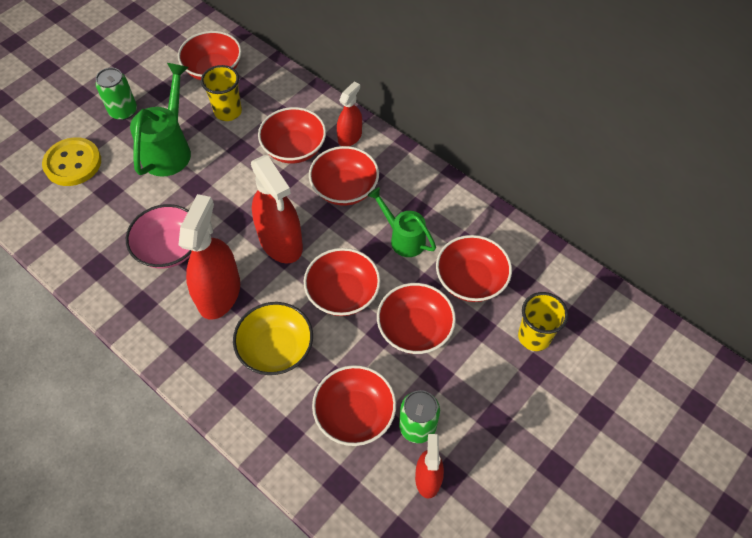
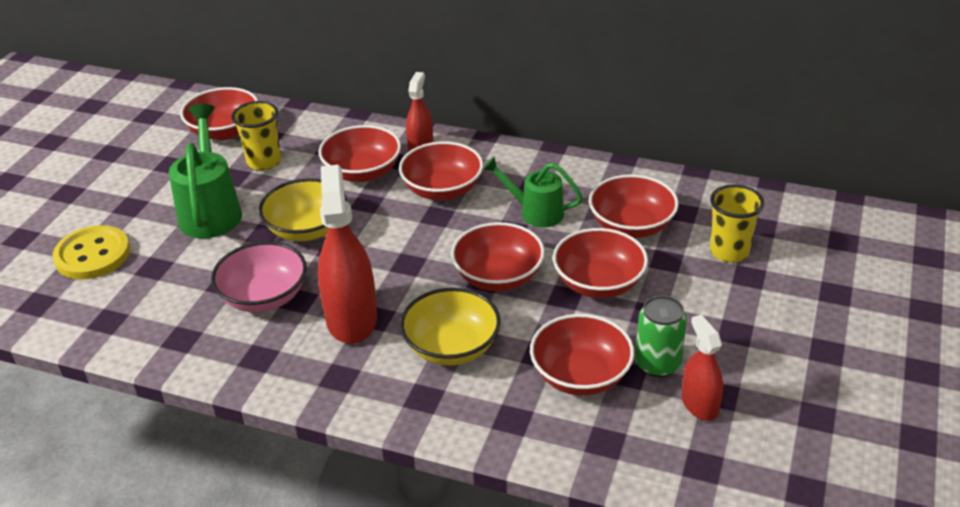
camera: 20 degrees left, 20 degrees down
(123, 111) = (132, 193): green can -> none
(228, 193) = (307, 229): none -> yellow bowl
(280, 241) = (397, 253): red spray bottle -> none

